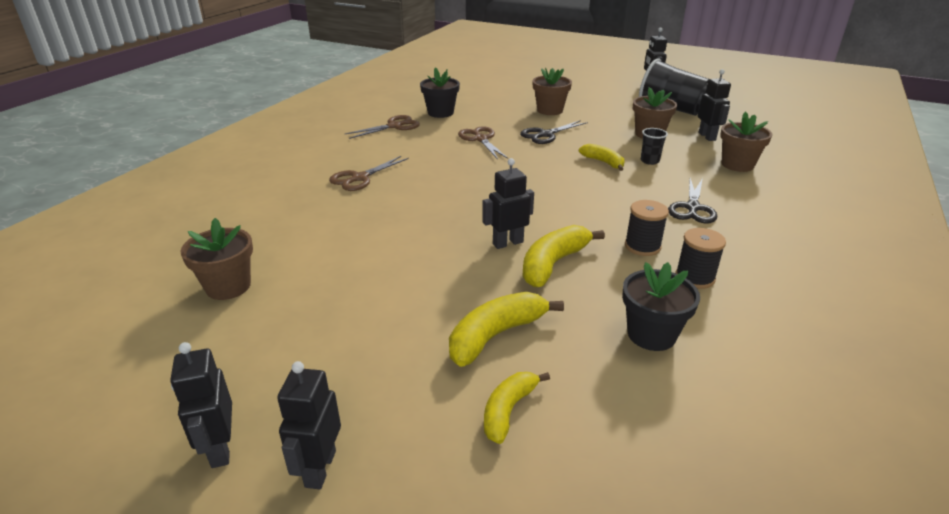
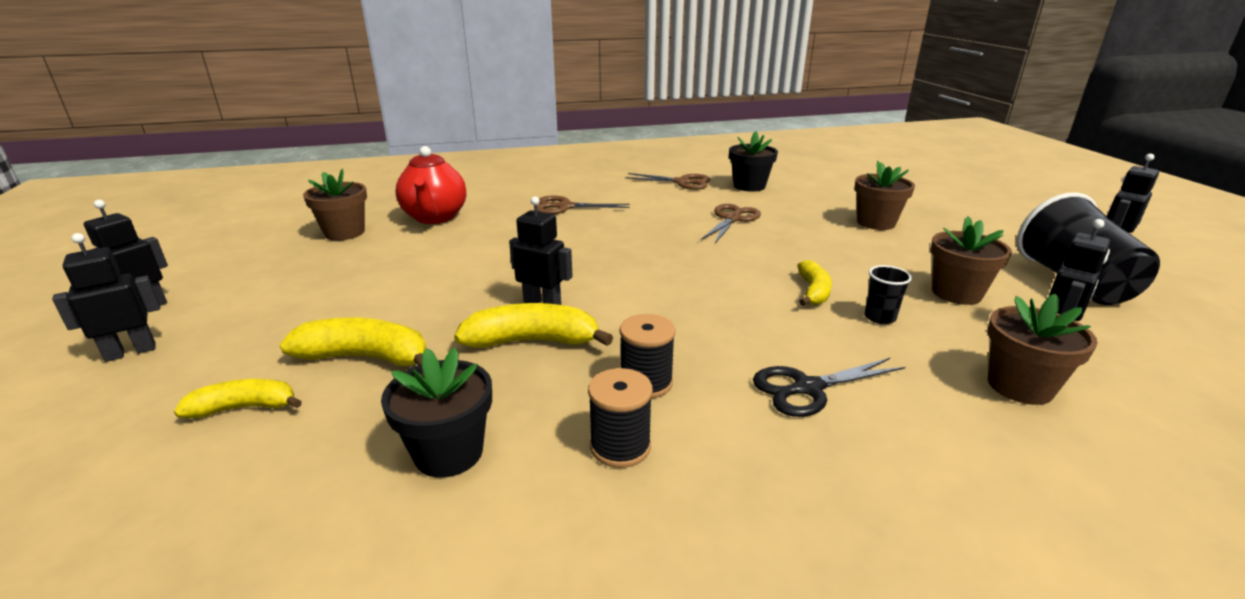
camera: 50 degrees right, 5 degrees down
(278, 234) = (435, 217): none -> red teapot
(546, 135) = (811, 241): black scissors -> none

